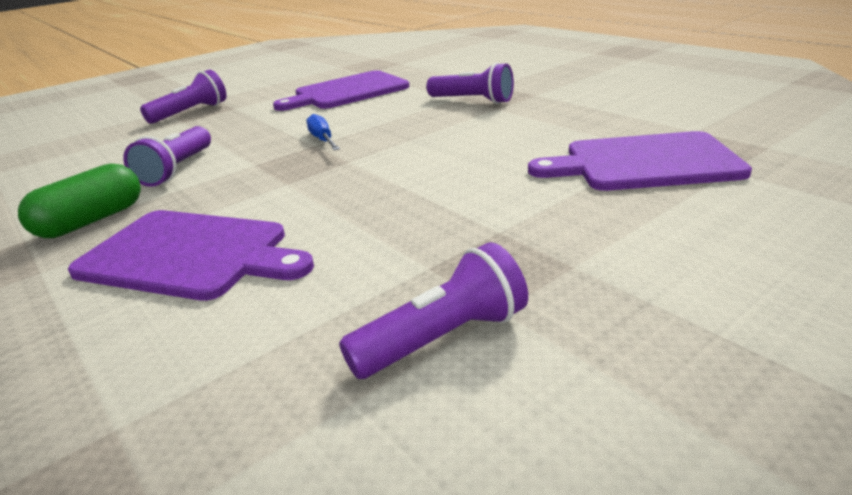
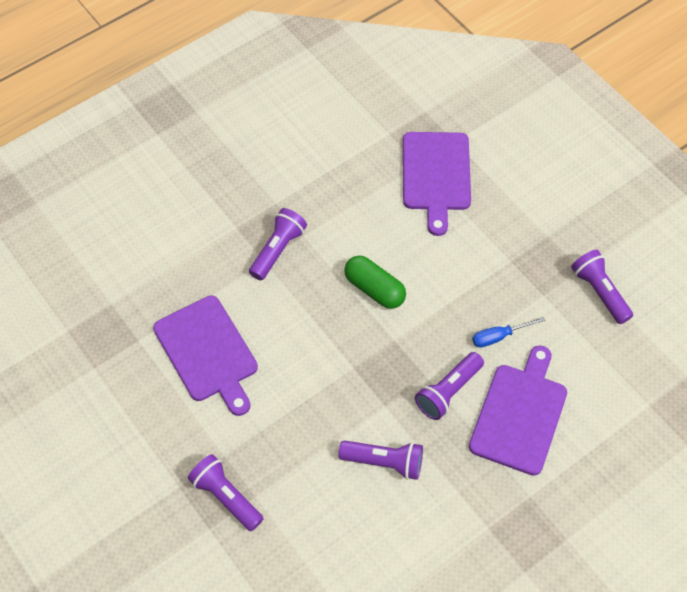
camera: 90 degrees left, 30 degrees up
(91, 221) = (467, 493): green capsule -> green capsule (374, 289)
(257, 198) = (448, 391): none -> purple flashlight
(323, 140) = (344, 361): blue screwdriver -> blue screwdriver (499, 337)

